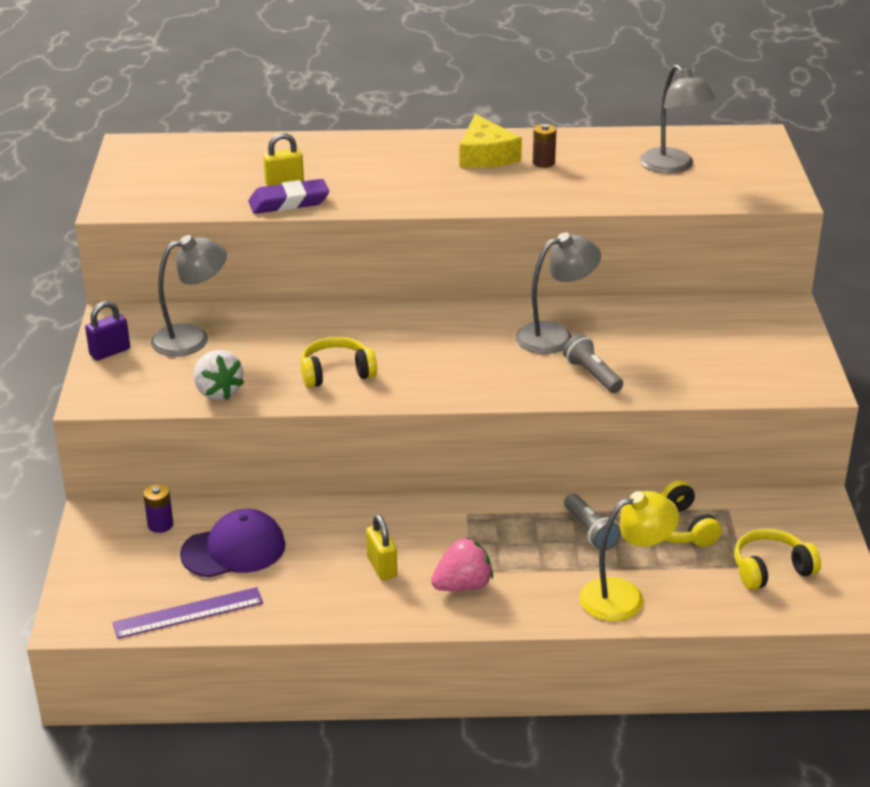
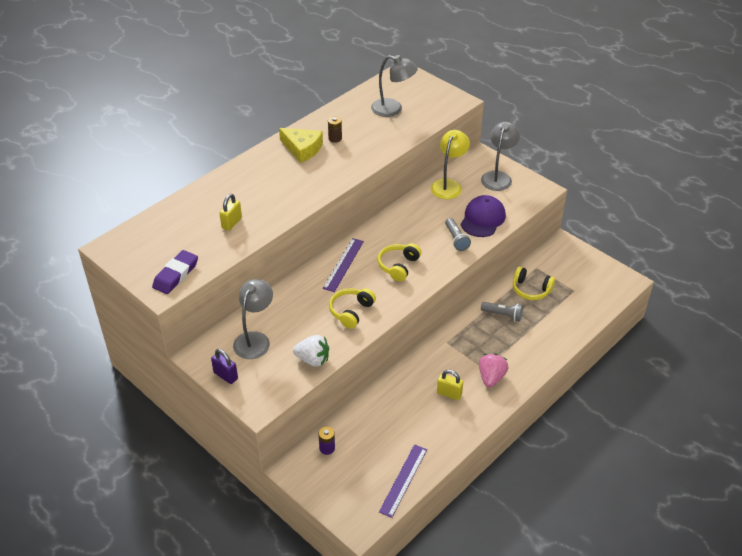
camera: 45 degrees left, 10 degrees up
(110, 352) = (225, 376): purple padlock -> purple padlock turned 60 degrees counterclockwise
(234, 549) = (377, 434): purple cap -> purple cap (483, 219)
(289, 202) = (251, 232): purple eraser -> purple eraser (176, 275)
(406, 324) = (343, 264): none -> purple ruler
(555, 336) = (414, 228): grey lamp -> grey lamp (498, 177)
(592, 375) = (456, 239): grey flashlight -> grey flashlight turned 120 degrees counterclockwise
(624, 596) = (553, 336): yellow lamp -> yellow lamp (448, 185)
(771, 569) = (584, 285): yellow headphones -> yellow headphones (398, 266)

